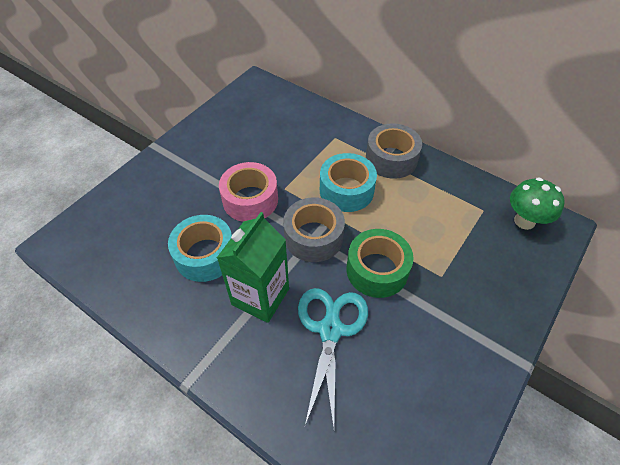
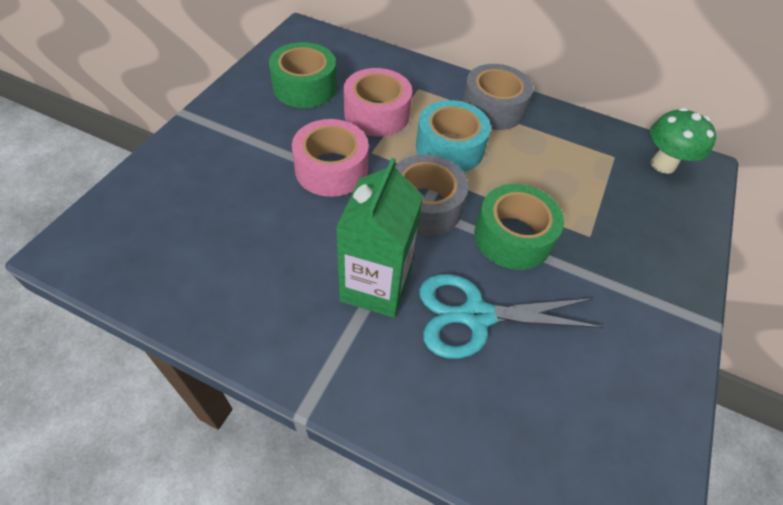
camera: 15 degrees left, 0 degrees up
(205, 255) = (288, 243): turquoise tape -> none
(246, 130) = (304, 87): none -> green tape
(296, 157) = (376, 114): none -> pink tape
(330, 330) = (476, 316): turquoise scissors -> turquoise scissors turned 90 degrees counterclockwise

